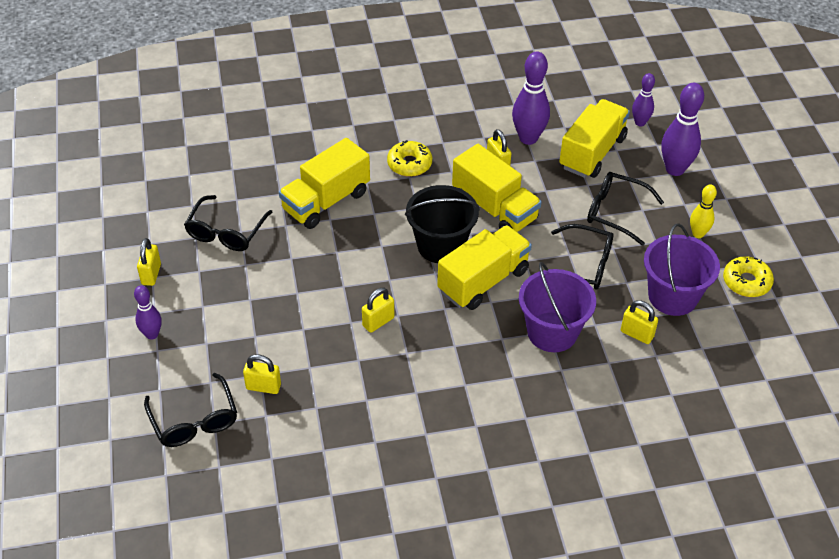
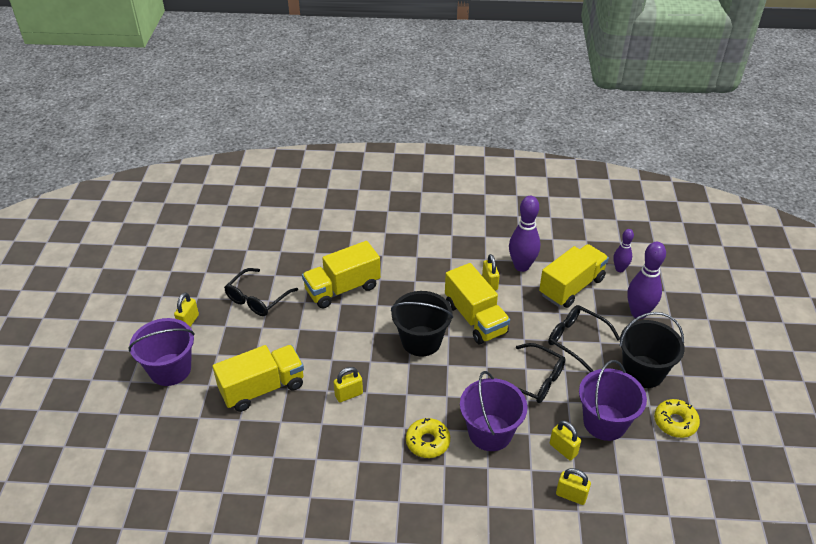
camera: 15 degrees right, 5 degrees down
(152, 334) = (170, 369): purple bowling pin -> purple bucket
(194, 420) = (174, 447): black glasses -> none
(263, 387) = (238, 430): yellow padlock -> yellow padlock (571, 495)
(409, 164) = (418, 270): yellow donut -> yellow donut (427, 442)
(483, 281) = (446, 377): yellow truck -> yellow truck (262, 388)
(698, 234) = (643, 371): yellow bowling pin -> black bucket

